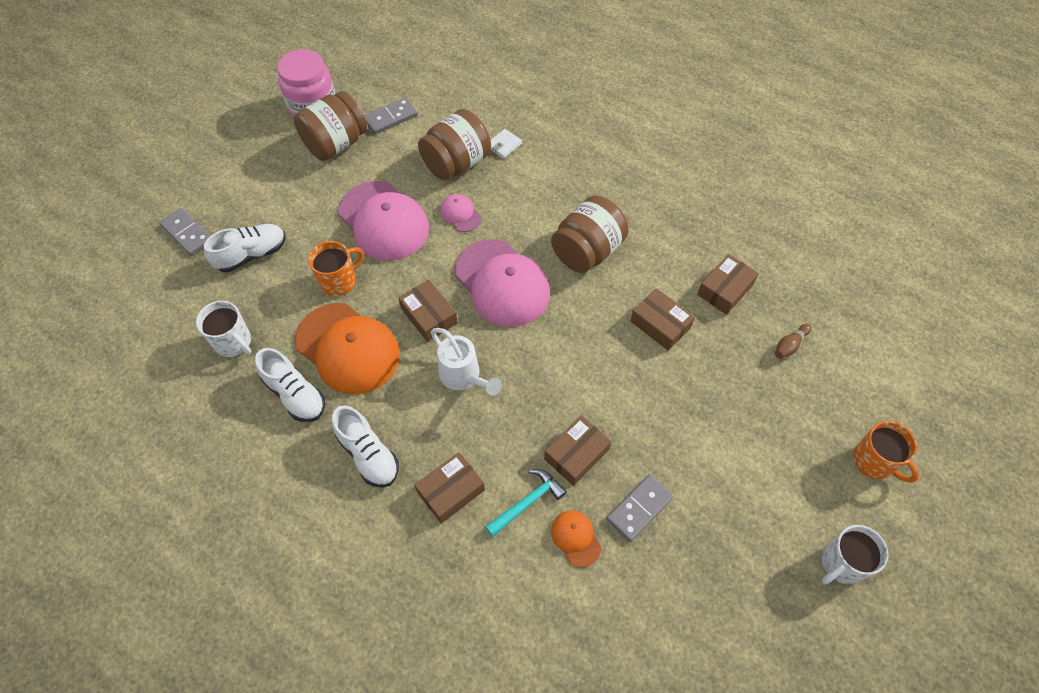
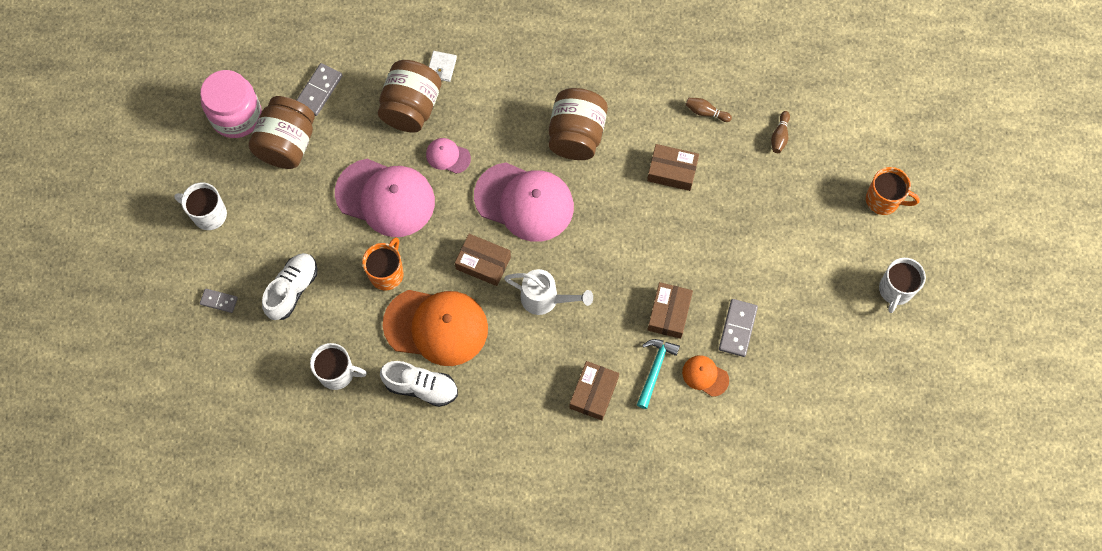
camera: 30 degrees left, 10 degrees up
(187, 233) = (219, 301): grey domino -> grey domino, size x0.63
(234, 165) = (208, 214): none -> white mug
(368, 455) = (513, 401): white shoe -> none
(725, 289) = (706, 112): brown box -> brown bowling pin

